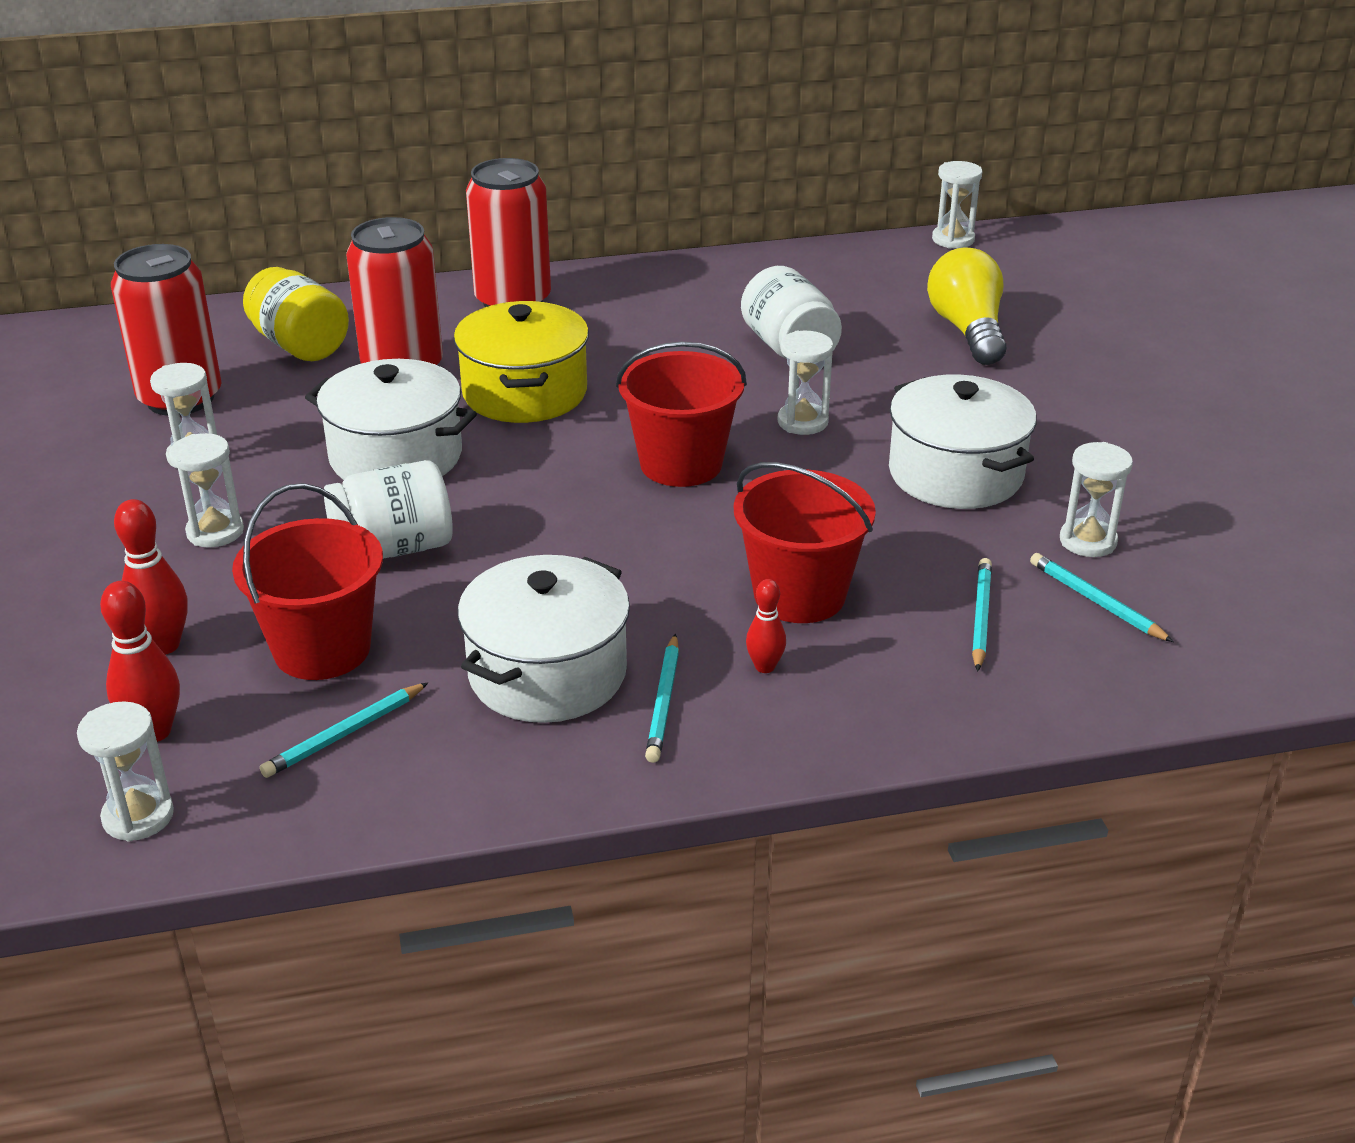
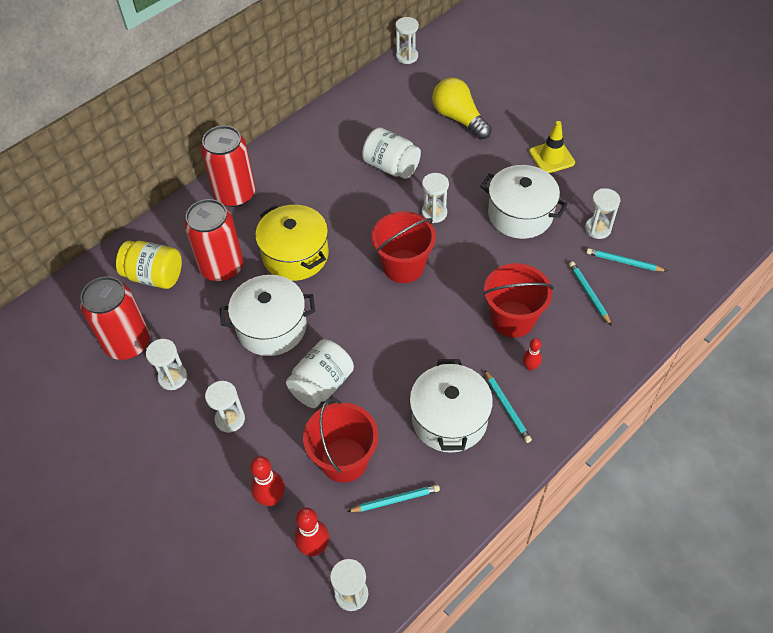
camera: 30 degrees left, 20 degrees up
(344, 734) = (396, 500): turquoise pencil -> turquoise pencil turned 120 degrees counterclockwise
(1091, 425) = (551, 157): none -> yellow traffic cone

